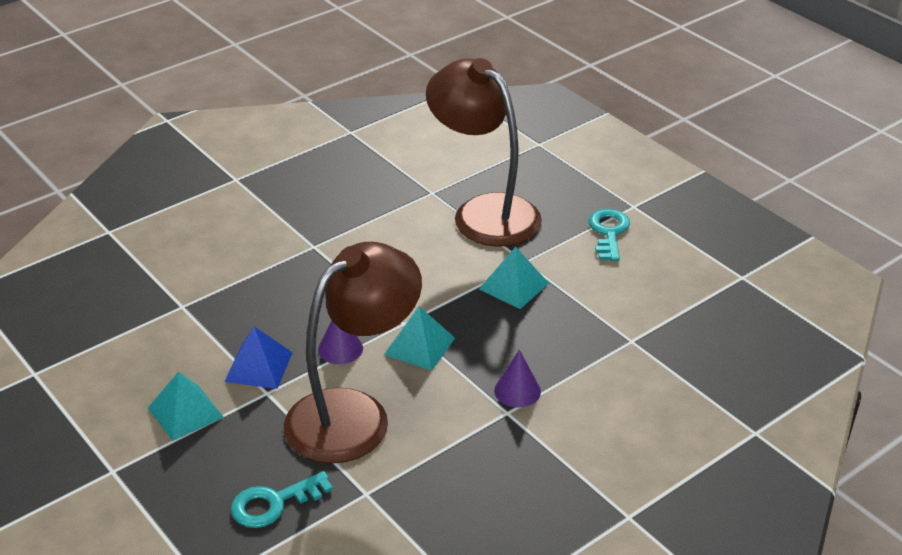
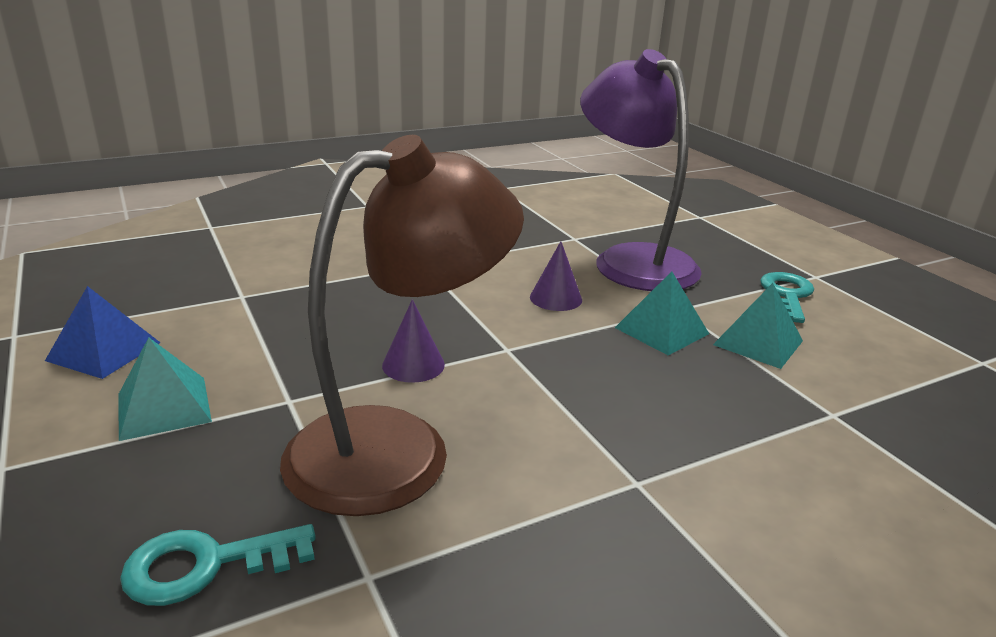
camera: 10 degrees right, 10 degrees down
(259, 366) = (296, 369): blue pyramid -> blue pyramid (104, 351)
(419, 346) = (521, 377): turquoise pyramid -> turquoise pyramid (758, 342)
(484, 212) = (632, 260): brown lamp -> purple lamp
(517, 391) = (656, 454): purple cone -> purple cone (556, 298)

